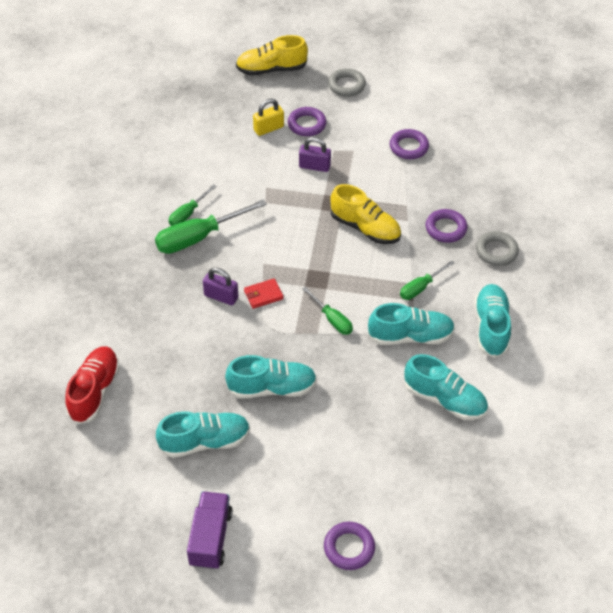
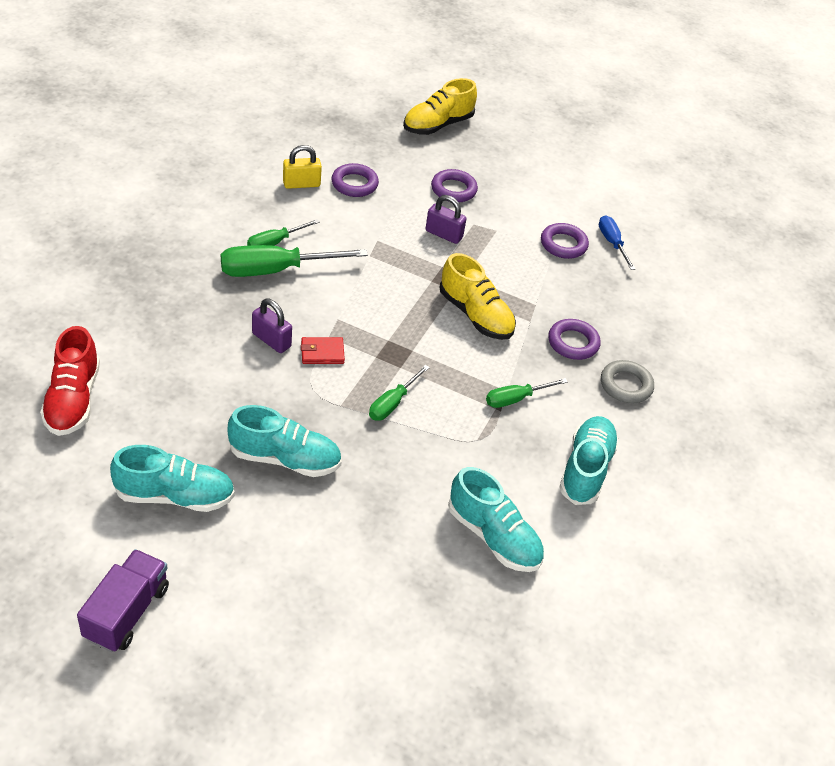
camera: 10 degrees right, 5 degrees down
(95, 391) = (73, 400): red shoe -> red shoe turned 150 degrees clockwise
(268, 128) = (408, 182): yellow padlock -> yellow padlock (301, 184)
(271, 69) = (437, 125): yellow shoe -> yellow shoe turned 45 degrees counterclockwise
(332, 319) = (392, 403): green screwdriver -> green screwdriver turned 60 degrees clockwise
(346, 85) = (517, 163): grey ring -> none
(349, 548) = (295, 681): purple ring -> purple ring (354, 184)
(410, 336) = (480, 450): turquoise shoe -> none
(445, 134) = (612, 243): none -> blue screwdriver

